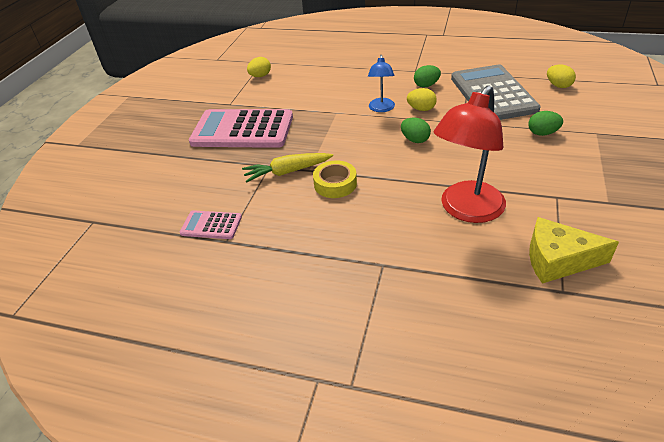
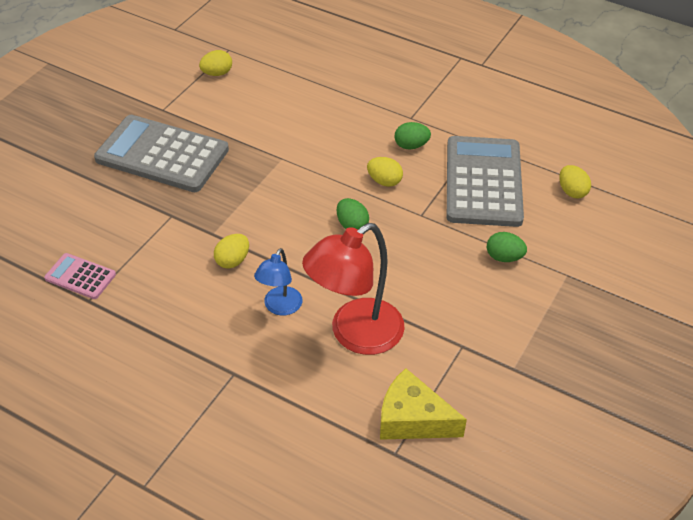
camera: 10 degrees right, 5 degrees up
(242, 130) = (162, 154): pink calculator -> grey calculator
(287, 172) = (188, 230): yellow carrot -> none
(335, 184) = (232, 261): yellow tape -> yellow egg
(381, 109) = (337, 167): blue lamp -> blue lamp (279, 307)

